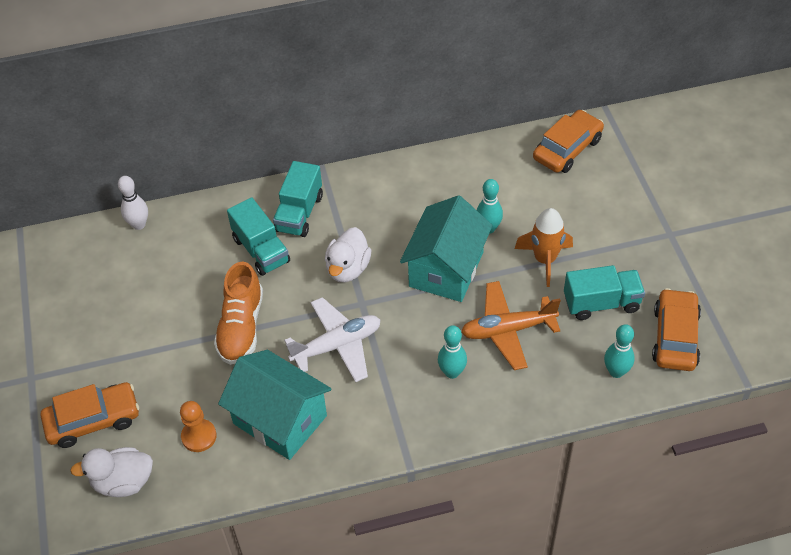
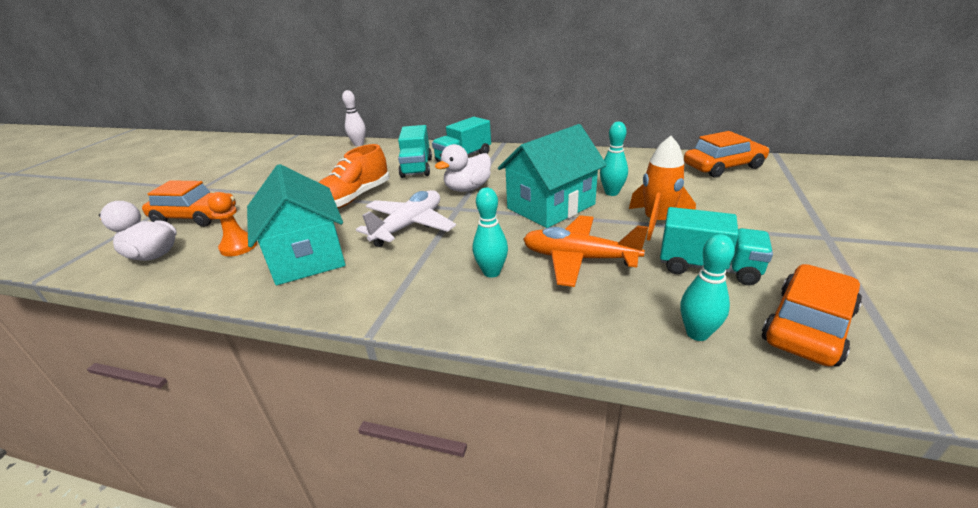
camera: 30 degrees right, 20 degrees down
(337, 345) = (409, 226): white plane -> white plane turned 60 degrees counterclockwise

